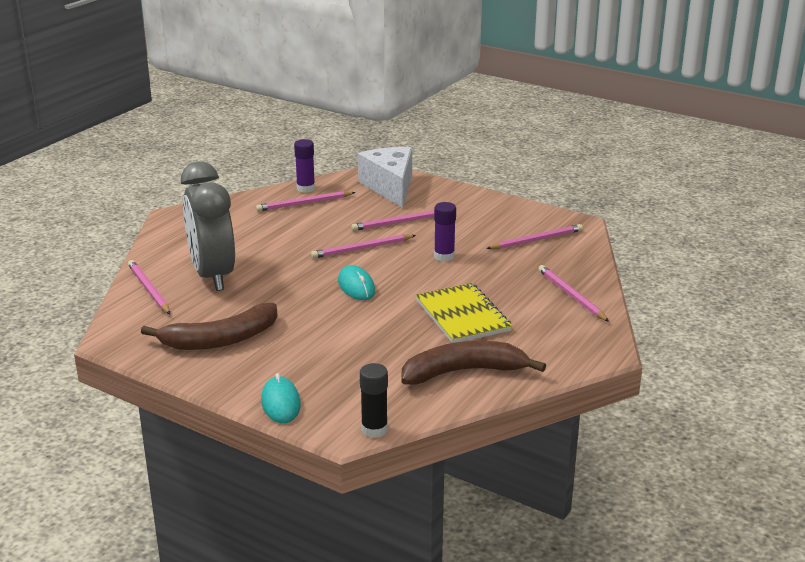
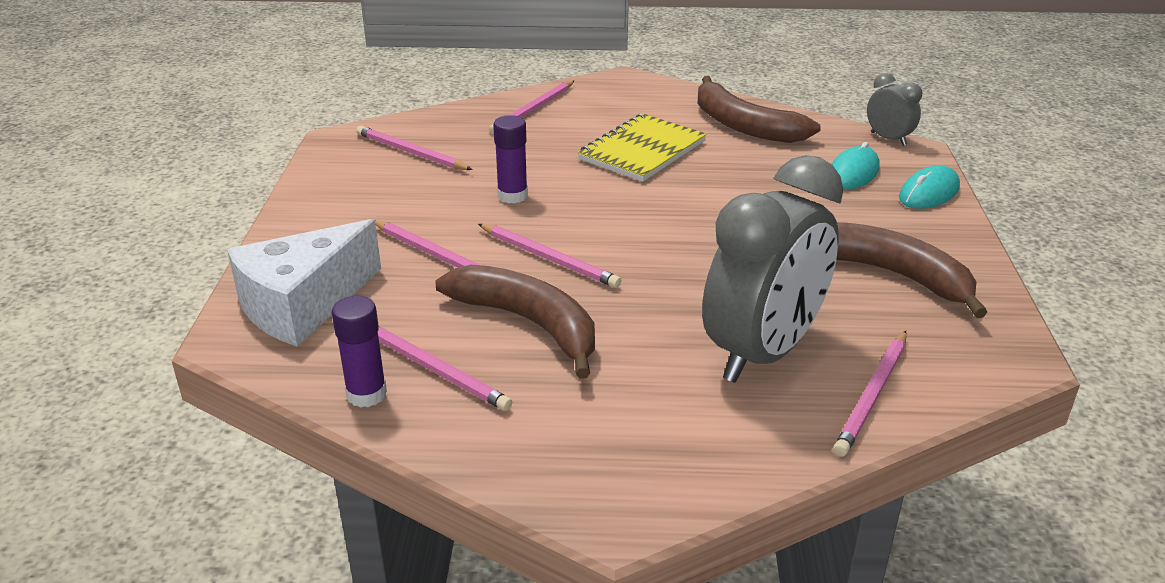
camera: 120 degrees left, 5 degrees up
(311, 230) = (529, 324): none -> brown banana
(356, 286) = (654, 229): turquoise mouse -> turquoise mouse (852, 173)
(374, 429) = (888, 139): black glue stick -> grey clock

